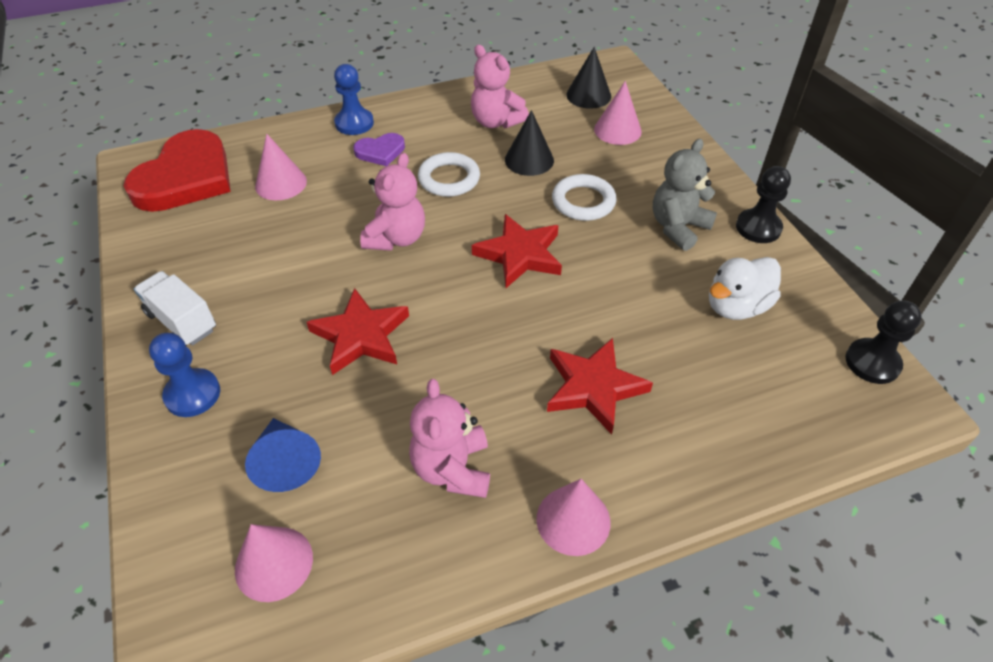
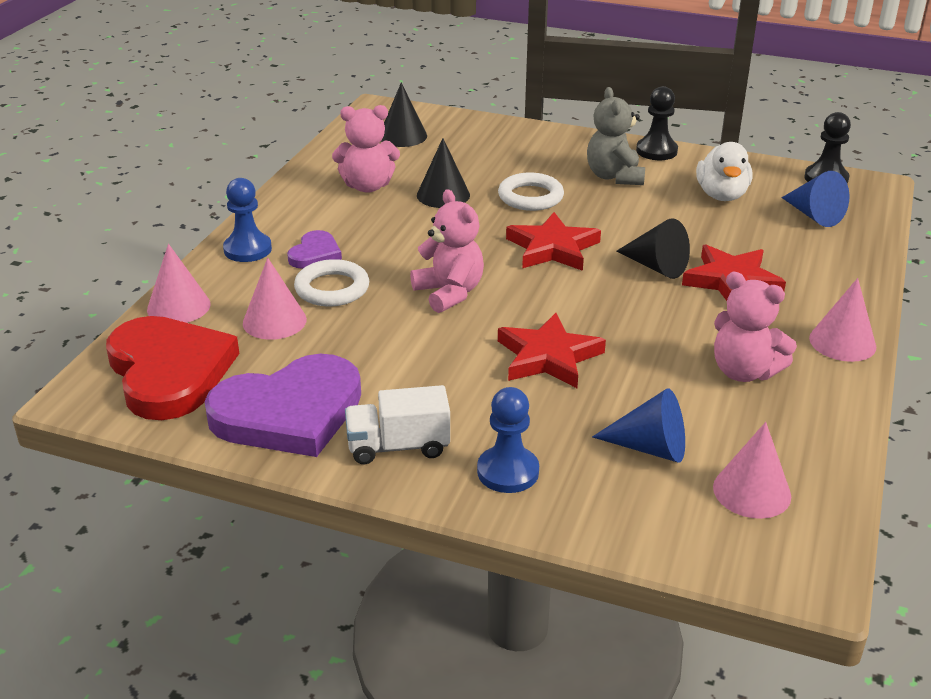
camera: 50 degrees left, 15 degrees down
(182, 250) = (289, 412): none -> purple heart
(449, 179) = (409, 238): white ring -> white ring (332, 288)
(561, 327) = (656, 266): none -> black cone
(617, 130) = (467, 146): pink cone -> pink cone (178, 306)
(786, 388) = (814, 215): none -> blue cone

